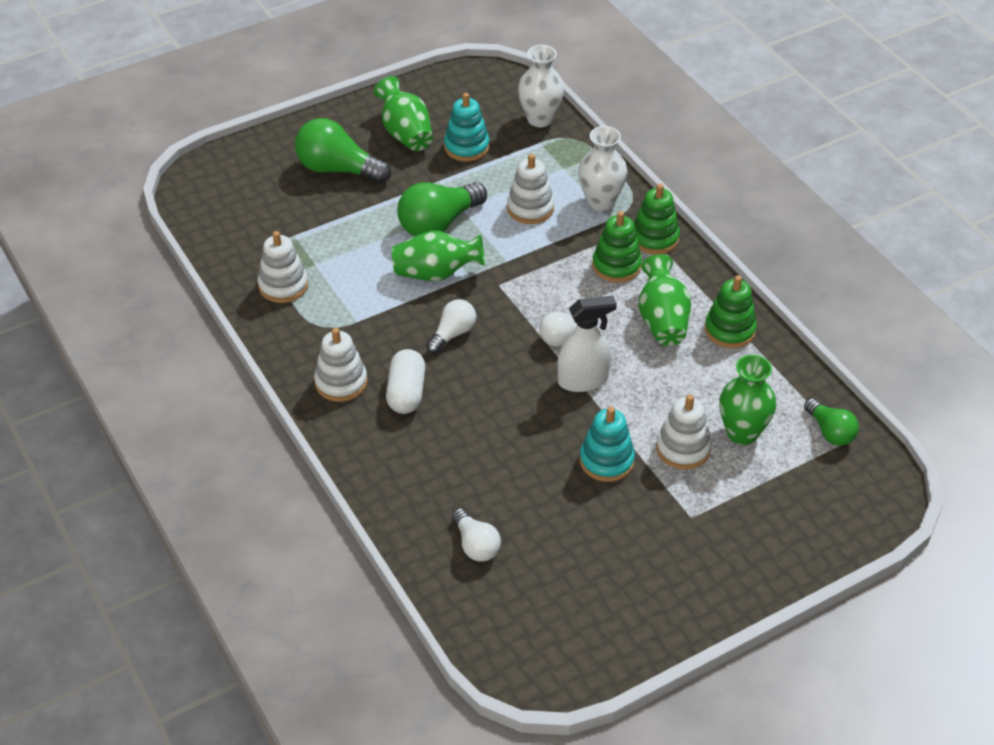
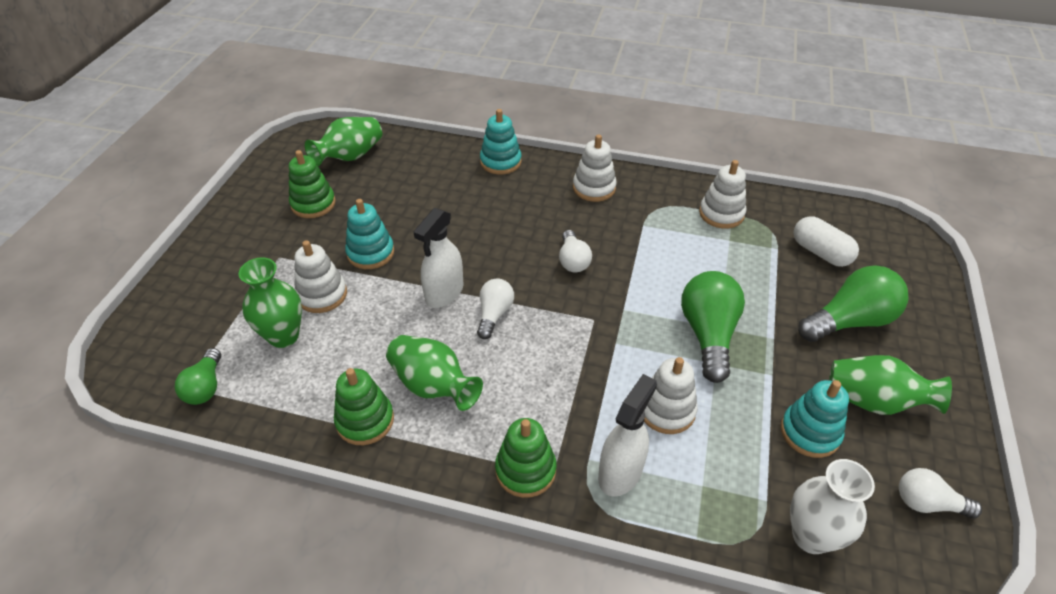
camera: 135 degrees right, 0 degrees up
(380, 475) = (500, 162): none -> turquoise stacking toy
(406, 393) = (548, 208): white capsule -> white capsule (820, 252)
(436, 273) = (647, 293): green vase -> green vase (350, 156)
(476, 545) = (403, 165): white light bulb -> white light bulb (927, 503)
(600, 202) = (620, 472): white vase -> white spray bottle
(616, 266) = (526, 409): green stacking toy -> green stacking toy (313, 204)
(830, 431) = (205, 387): green light bulb -> green light bulb turned 105 degrees counterclockwise

